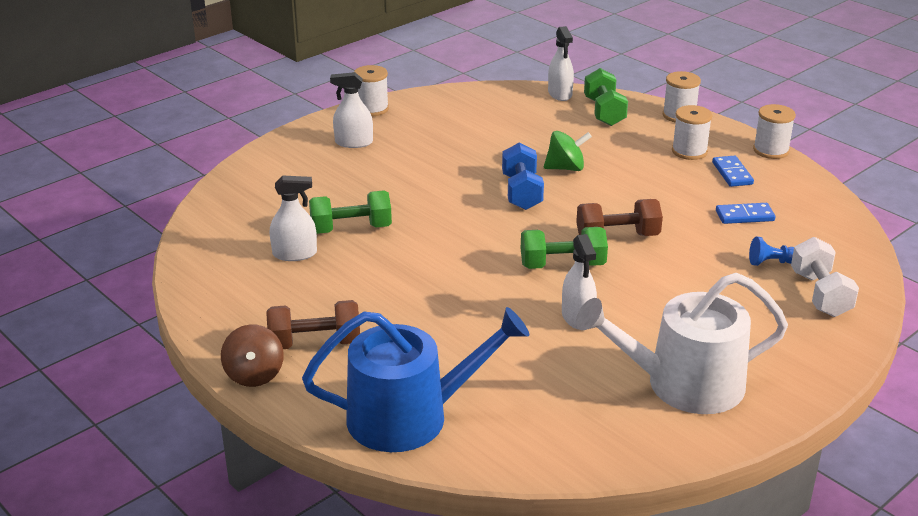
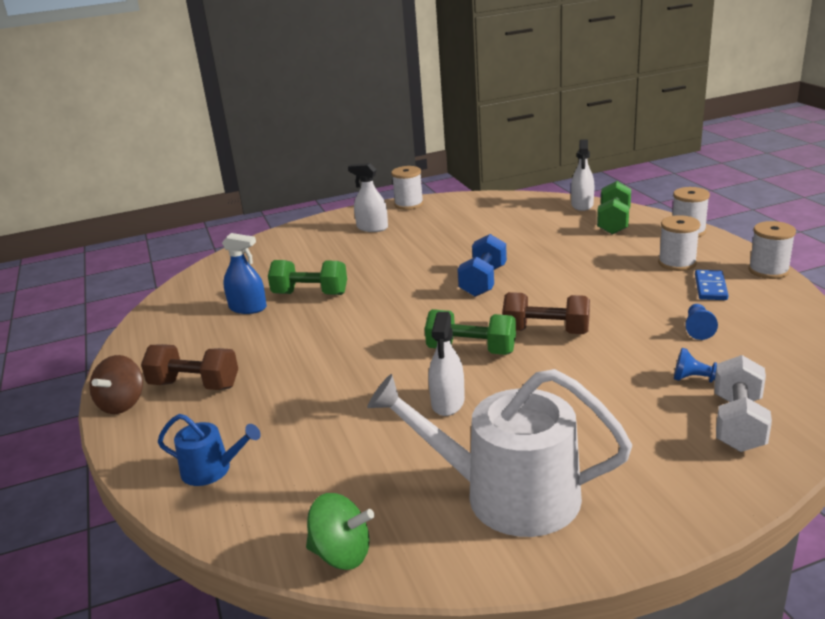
camera: 25 degrees right, 5 degrees down
(294, 254) = (248, 308): white spray bottle -> blue spray bottle
(410, 416) = (212, 470): blue watering can -> blue watering can, size x0.48
(565, 168) = (541, 265): green spinning top -> green spinning top (342, 554)
(744, 216) = (698, 329): blue domino -> blue pawn

